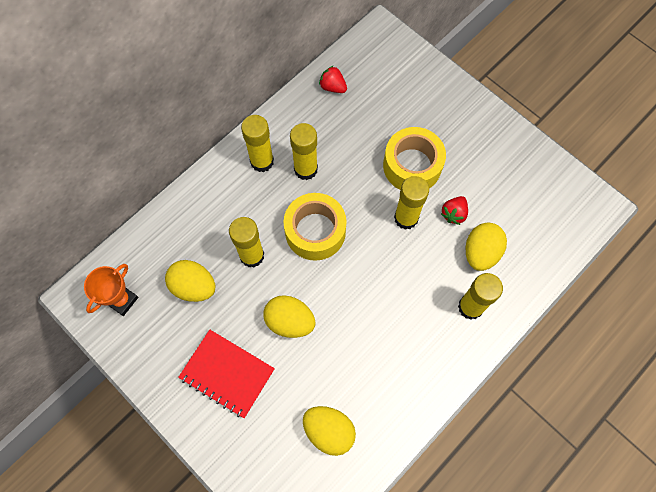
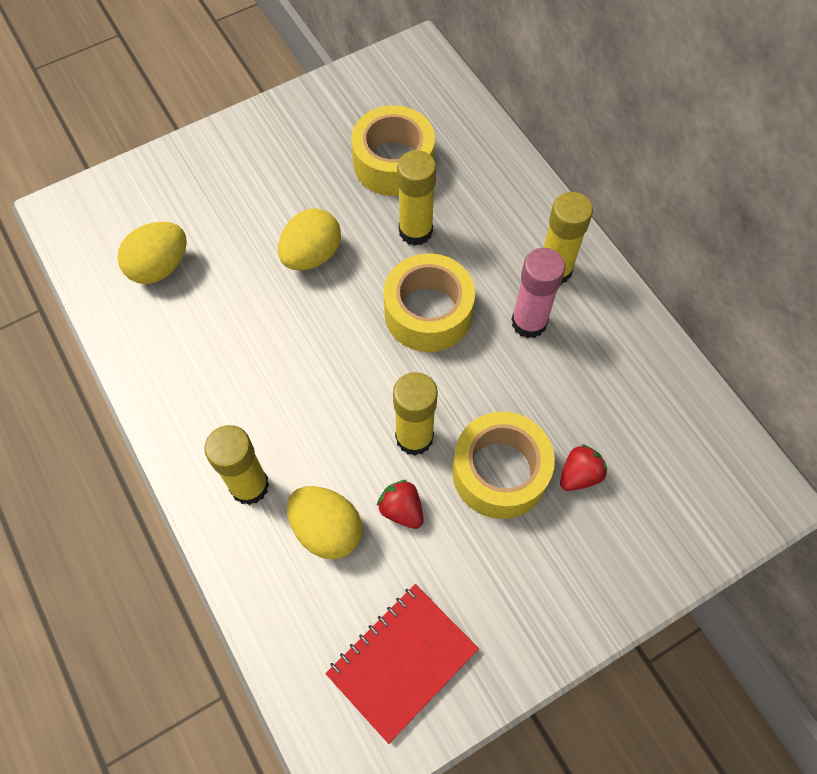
camera: 105 degrees right, 5 degrees down
(122, 300) = (400, 91): orange trophy -> none
(194, 286) = (393, 162): yellow egg -> yellow tape
(227, 374) = (272, 177): red notebook -> red notebook (402, 661)
(305, 169) = (529, 322): yellow glue stick -> pink glue stick
(333, 87) = (666, 393): red strawberry -> red strawberry (579, 475)

